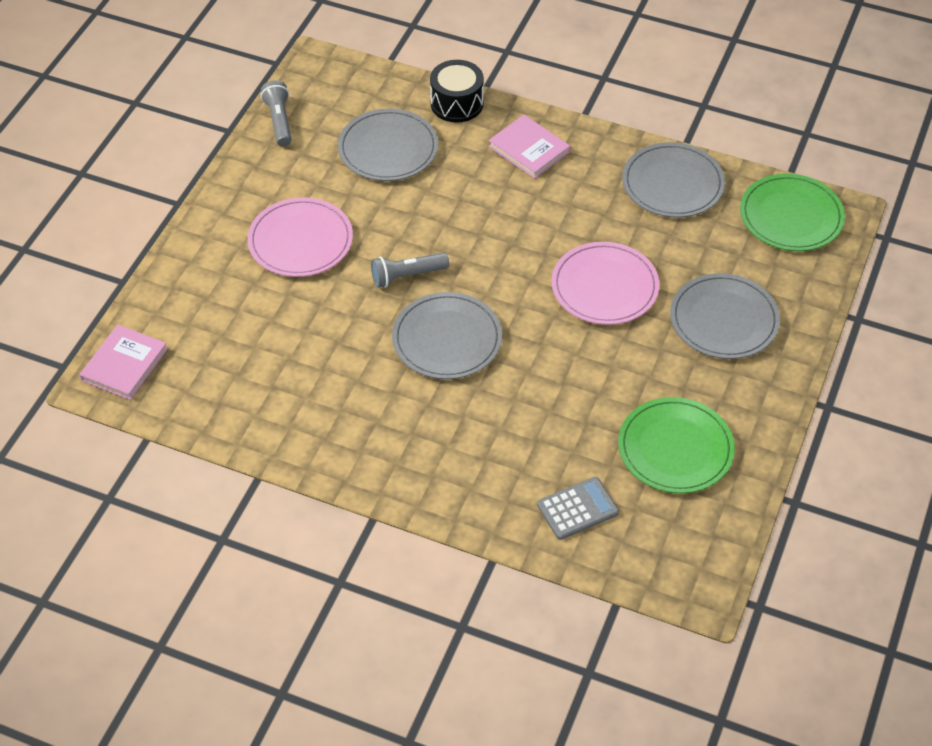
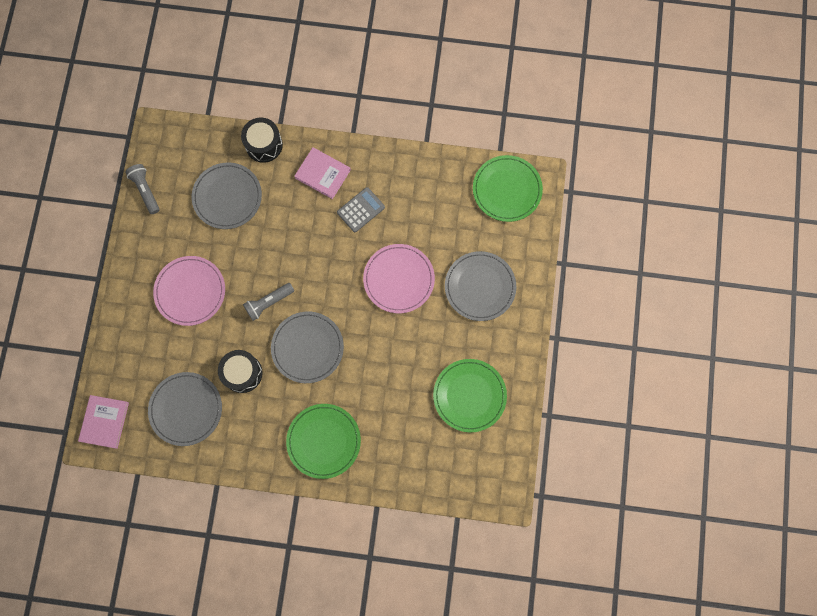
camera: 15 degrees left, 25 degrees up
(342, 349) = (242, 373): none -> black drum
(436, 457) = (324, 441): none -> green plate
(577, 509) = (419, 456): grey calculator -> grey calculator (361, 210)
(672, 184) = (424, 181): grey plate -> grey plate (186, 409)

